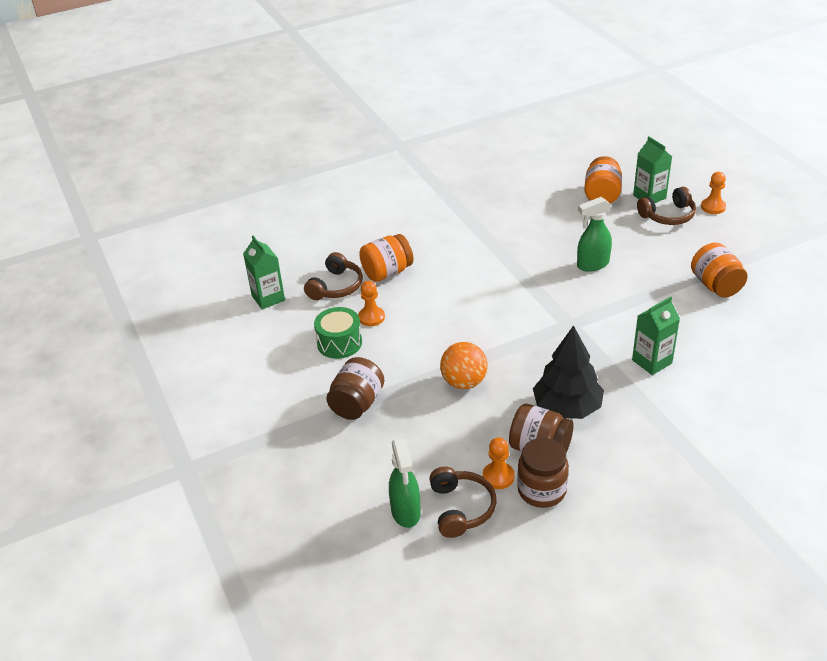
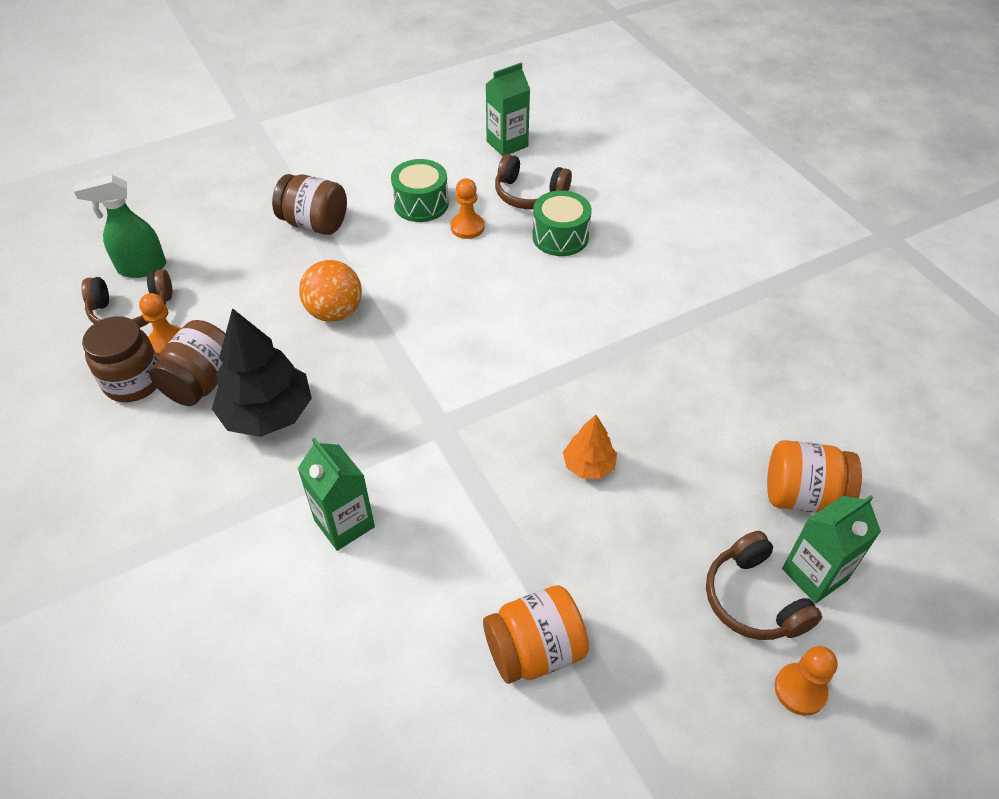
camera: 85 degrees right, 10 degrees up
(387, 272) = (560, 237): orange jar -> green drum
(592, 265) = (588, 465): green spray bottle -> orange tree

